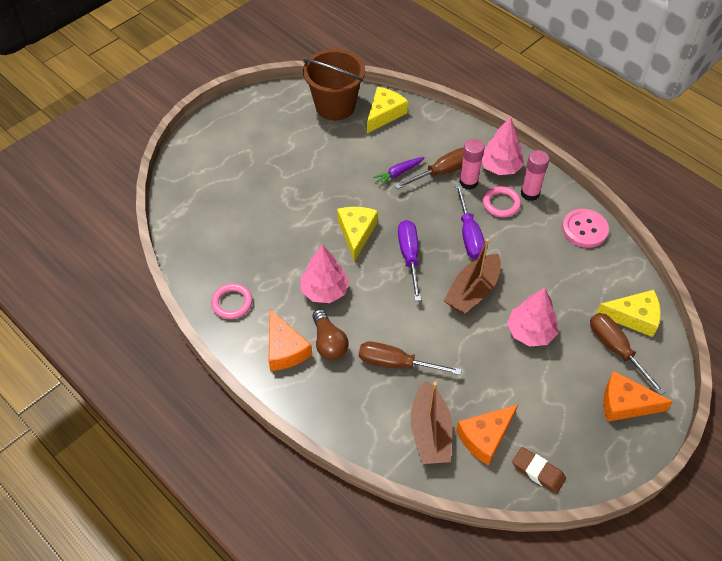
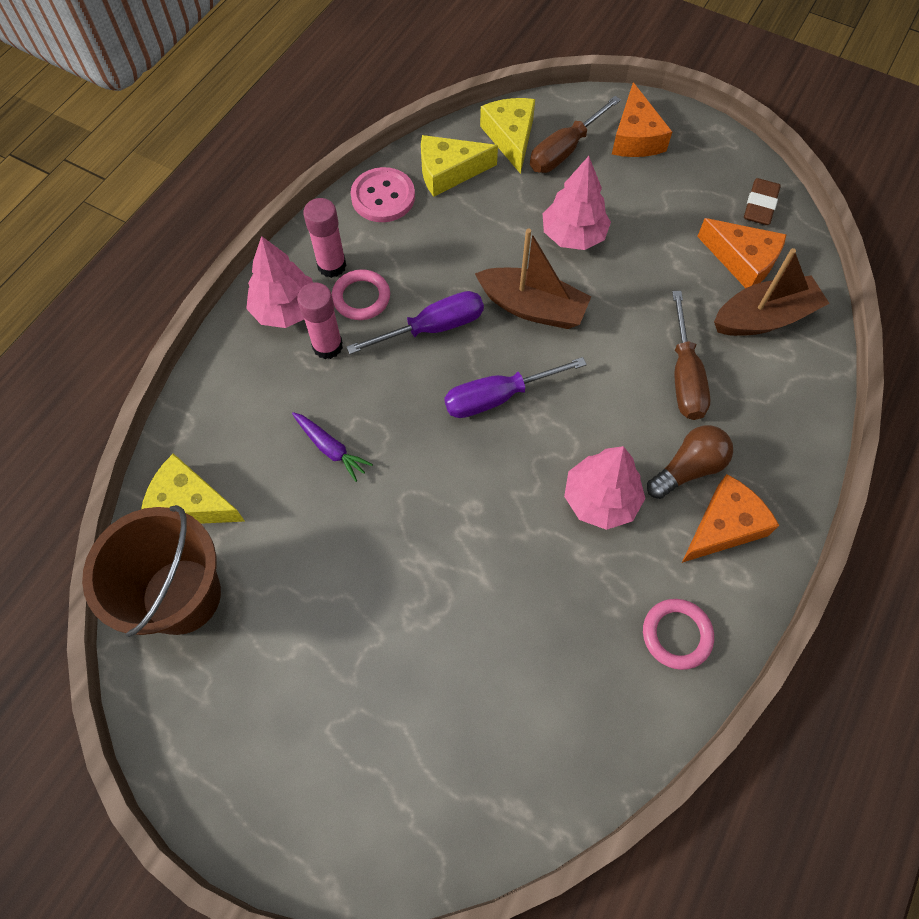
camera: 105 degrees left, 10 degrees up
(356, 233) = (475, 482): yellow cheese -> yellow cheese (449, 172)
(442, 172) = (314, 386): brown screwdriver -> none

